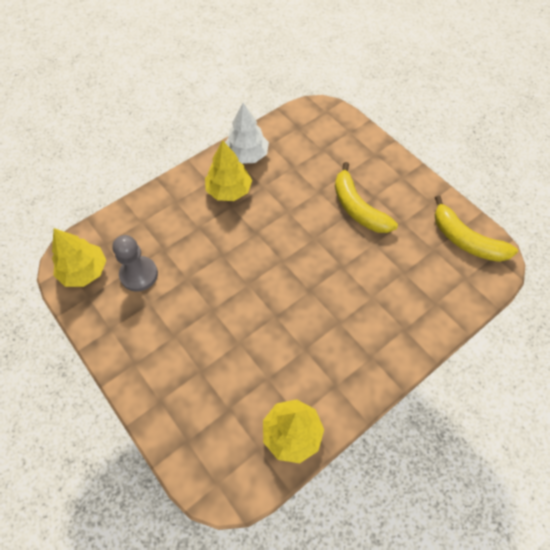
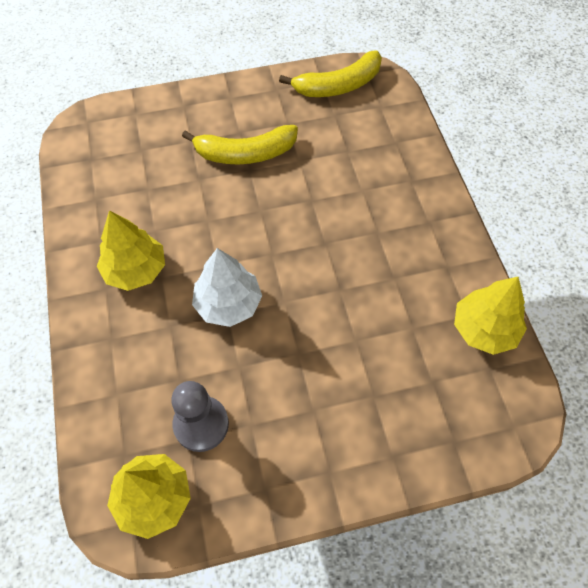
camera: 65 degrees left, 0 degrees up
(246, 155) = (93, 229): white tree -> white tree (228, 304)

